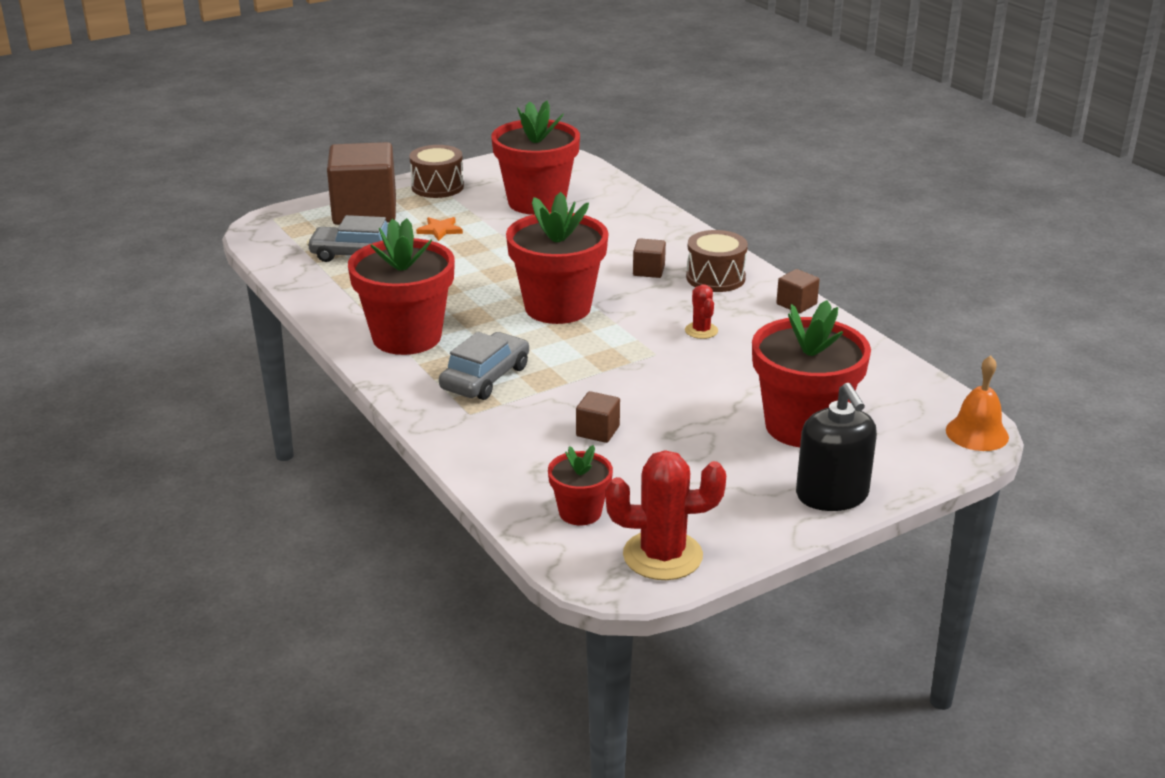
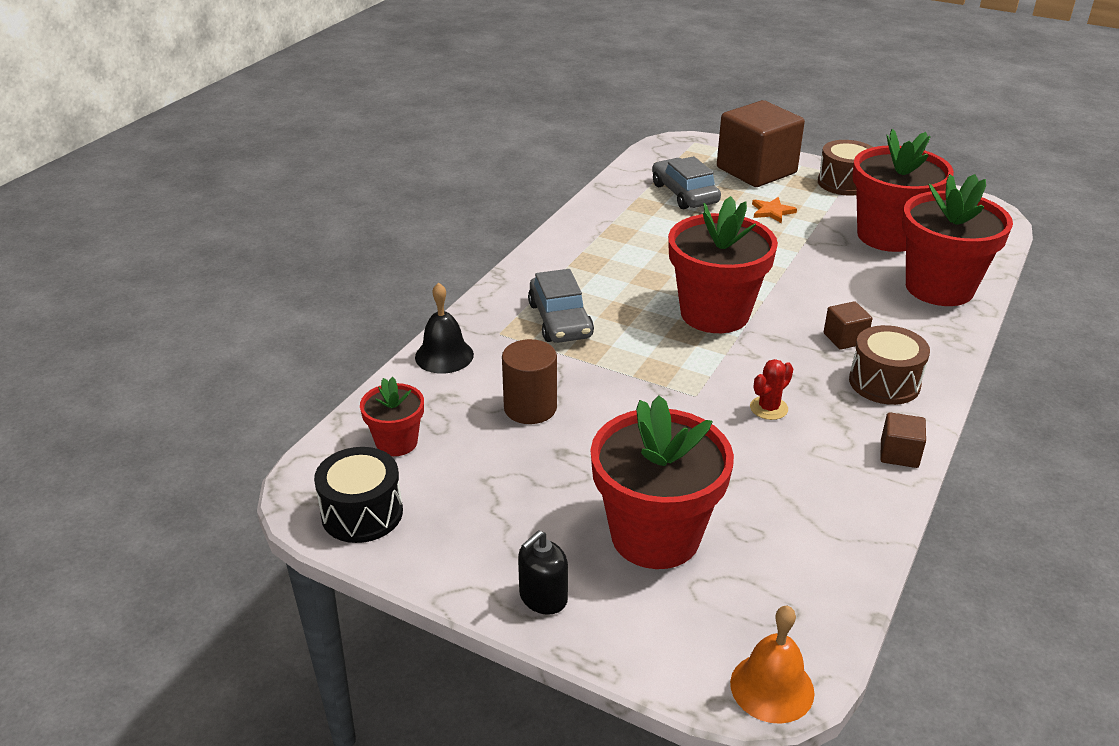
camera: 60 degrees right, 5 degrees up
(407, 337) = (584, 262): red flower pot -> red flower pot (939, 288)
(473, 452) = (444, 355): none -> black bell
(485, 378) = (560, 320): grey car -> grey car turned 75 degrees clockwise
(597, 431) = (530, 408): brown cube -> brown cylinder
(662, 556) = (362, 513): red cactus -> black drum
(832, 495) = (543, 597): black soap dispenser -> black soap dispenser, size x0.61

